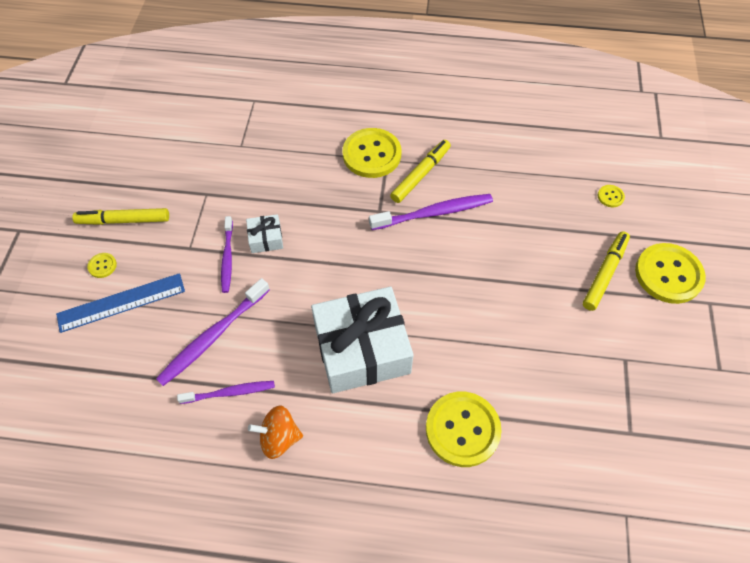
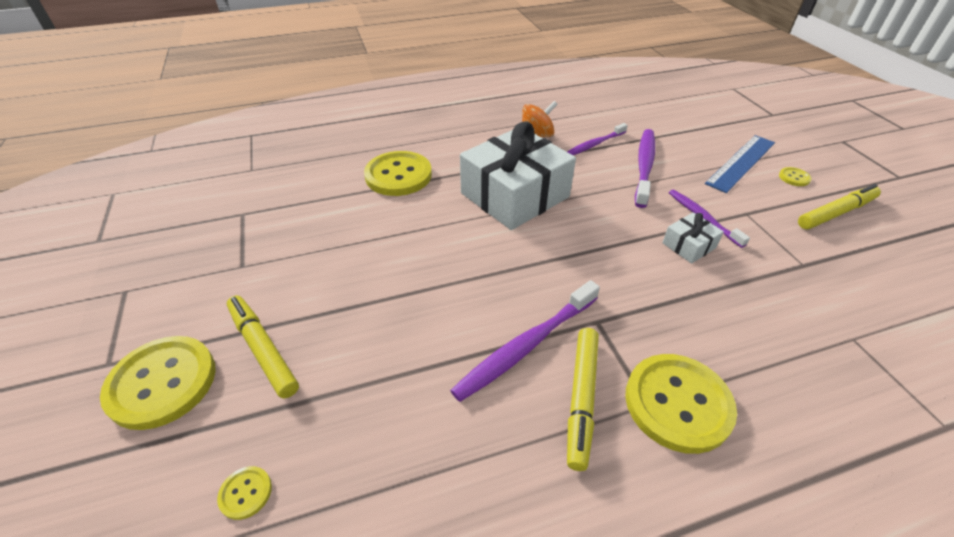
camera: 155 degrees right, 15 degrees down
(604, 274) = (263, 350): yellow marker -> yellow marker turned 135 degrees clockwise

